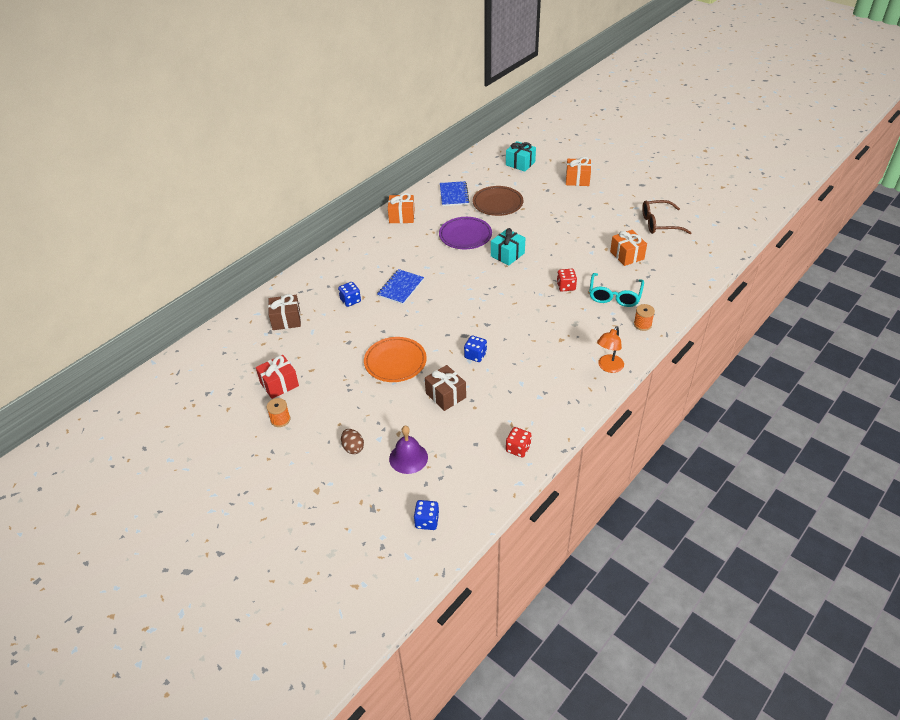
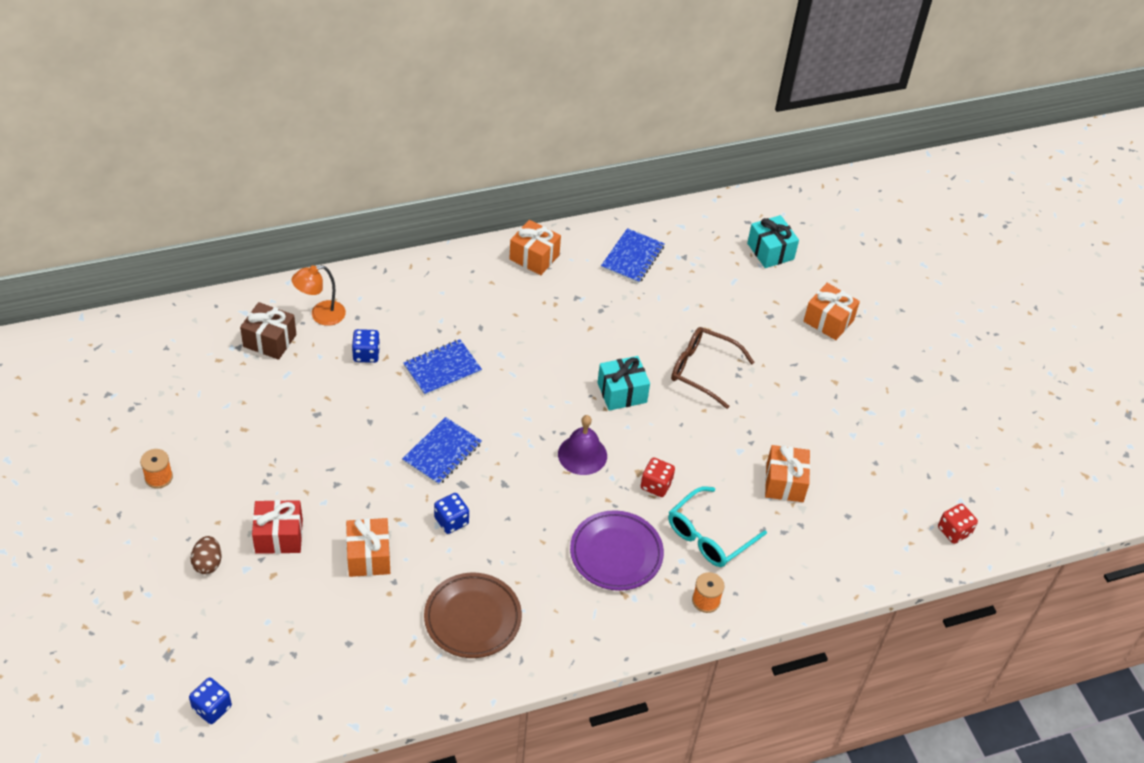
camera: 25 degrees right, 5 degrees up
(279, 384) = (193, 428): red gift -> red gift (279, 536)
(395, 362) = (348, 475): orange plate -> none
(408, 458) = (257, 614): purple bell -> purple bell (582, 454)
(438, 326) = (442, 452): none -> blue notebook
(445, 395) = (368, 556): brown gift -> orange gift
(465, 236) = (591, 333): purple plate -> purple plate (616, 554)
(497, 204) = (679, 303): brown plate -> brown plate (472, 618)
(518, 448) = (392, 680): red dice -> red dice (954, 531)
(608, 367) = (602, 636): orange lamp -> orange lamp (321, 315)
(659, 223) = (880, 456): brown glasses -> brown glasses (702, 370)

